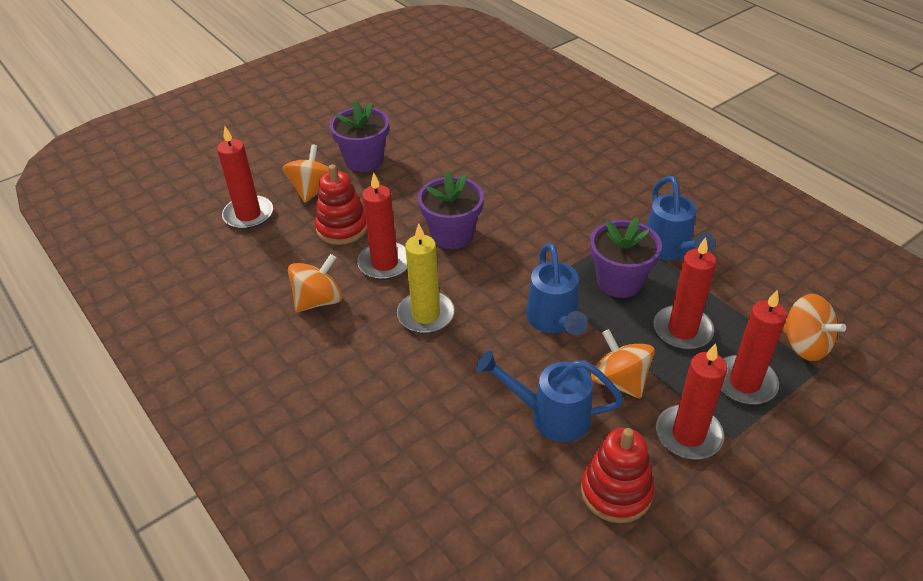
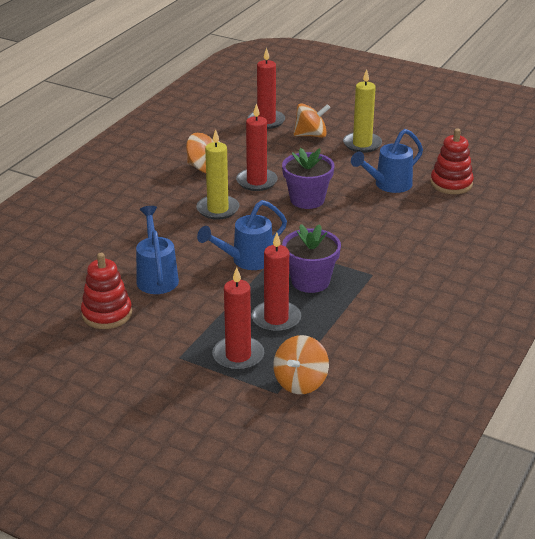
camera: 65 degrees right, 10 degrees down
(342, 228) = (280, 156): red stacking toy -> red stacking toy (451, 184)
(364, 160) = (362, 144): purple flower pot -> yellow candle
(619, 381) = (205, 299): orange spinning top -> none
(670, 250) = (367, 299): blue watering can -> blue watering can (388, 185)
(688, 435) = (171, 336): red candle -> none

